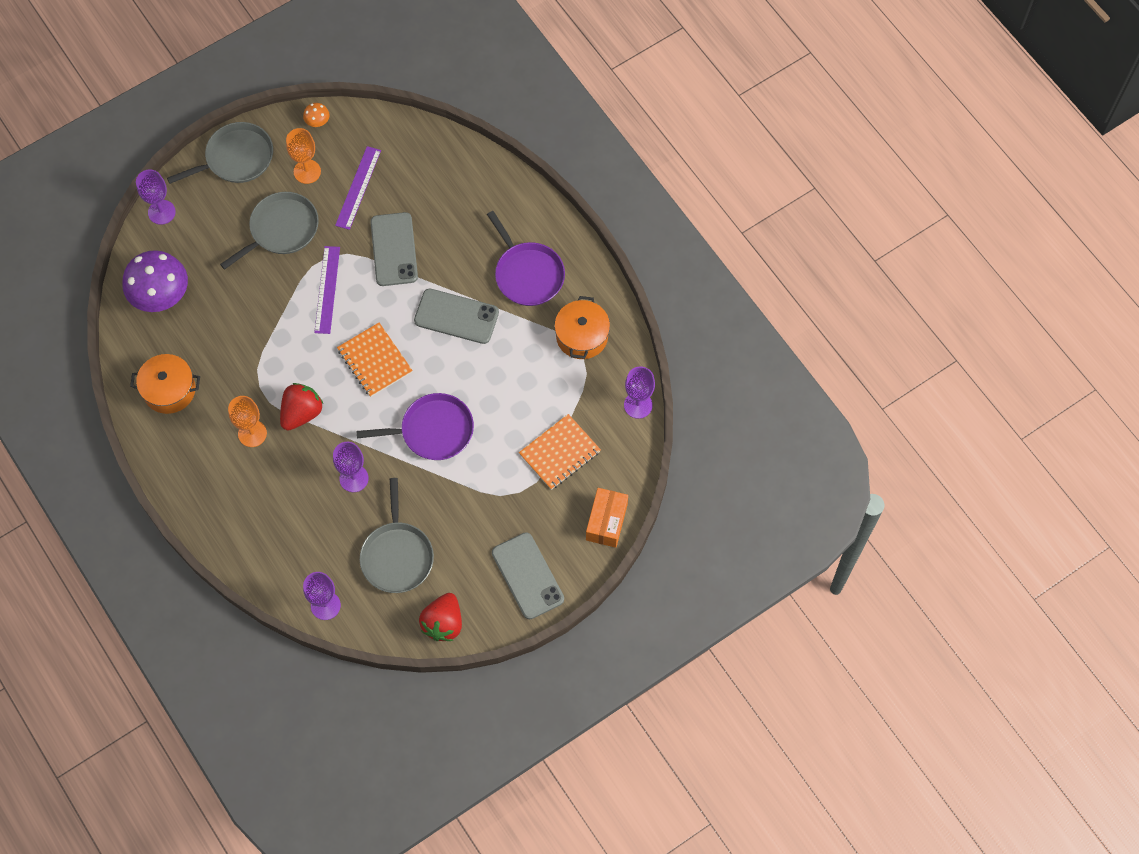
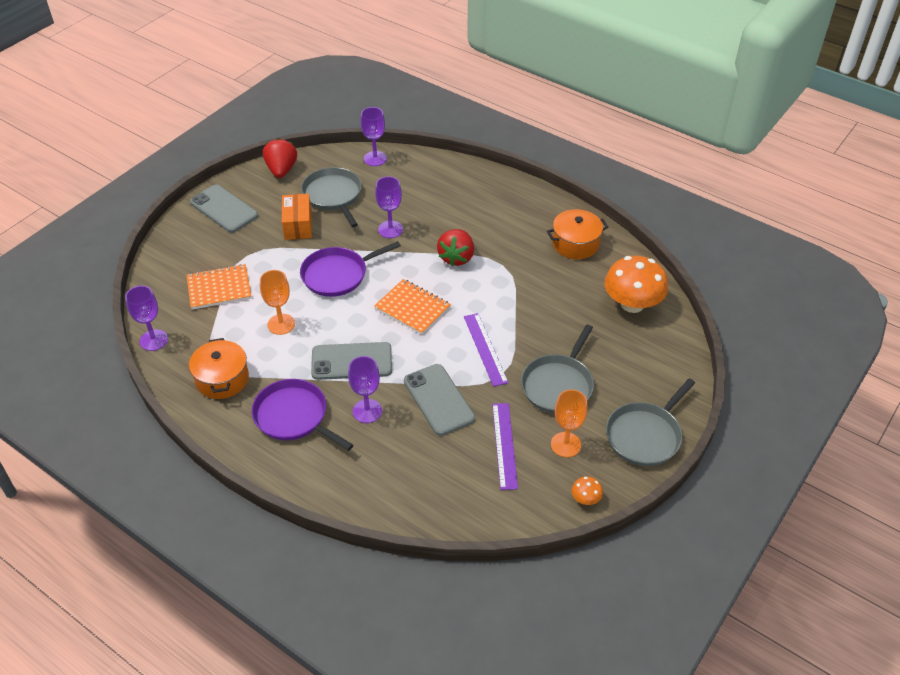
camera: 160 degrees right, 20 degrees down
(160, 294) = (632, 304): purple mushroom -> orange mushroom
(161, 212) = (681, 366): purple goblet -> purple goblet (367, 411)
(252, 433) = (489, 235): orange goblet -> orange goblet (281, 324)
(560, 453) = (219, 288): orange notebook -> orange notebook turned 45 degrees clockwise
(606, 522) = (166, 255): orange box -> orange box (298, 225)

